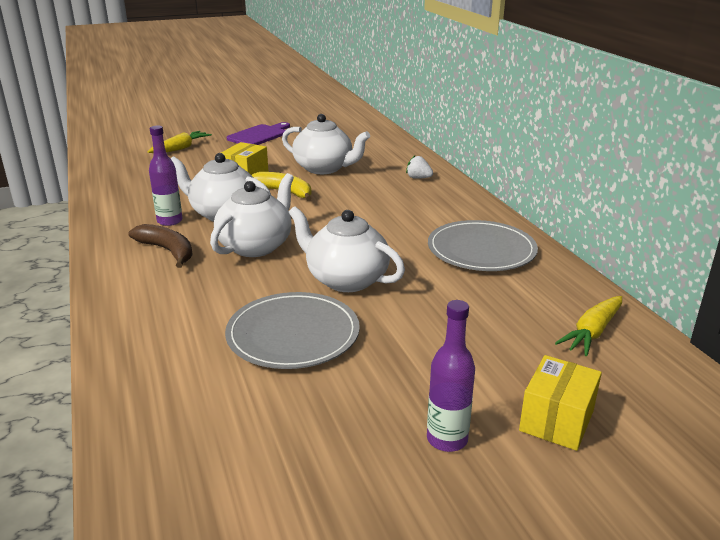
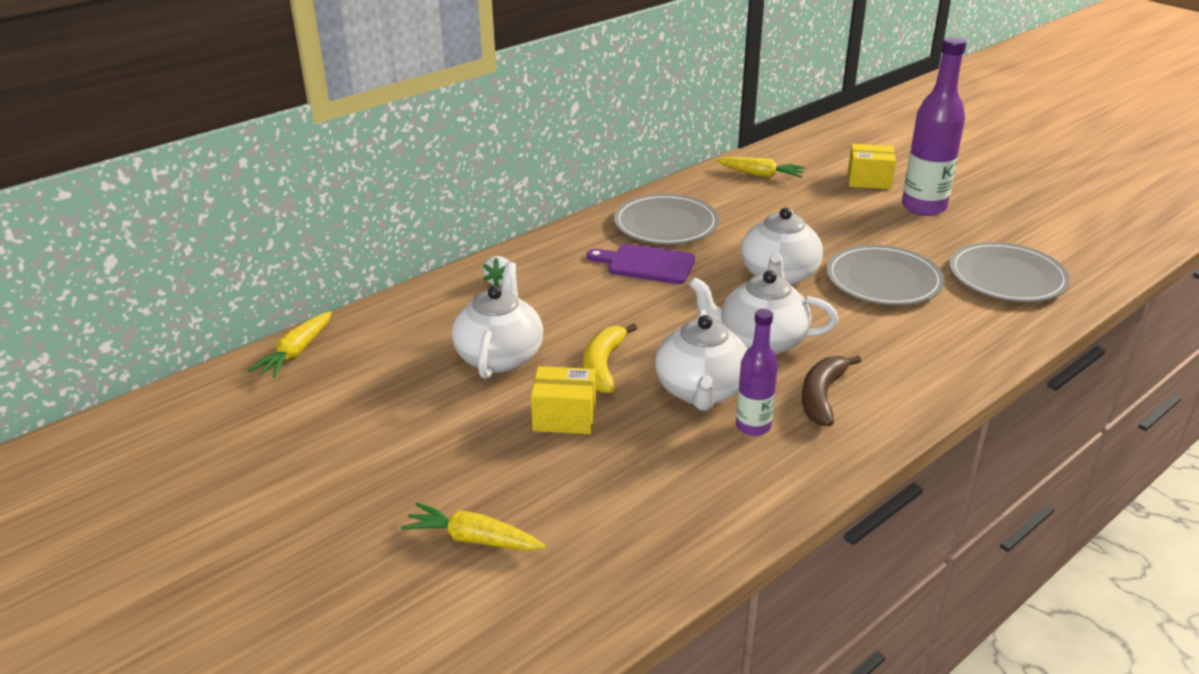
camera: 110 degrees left, 5 degrees up
(224, 429) = (1007, 277): none -> grey plate
(259, 135) = (365, 466): purple cutting board -> purple cutting board (646, 264)
(374, 129) = (296, 353): none -> yellow carrot
(447, 439) = (923, 207): purple bottle -> purple bottle, size x1.72

